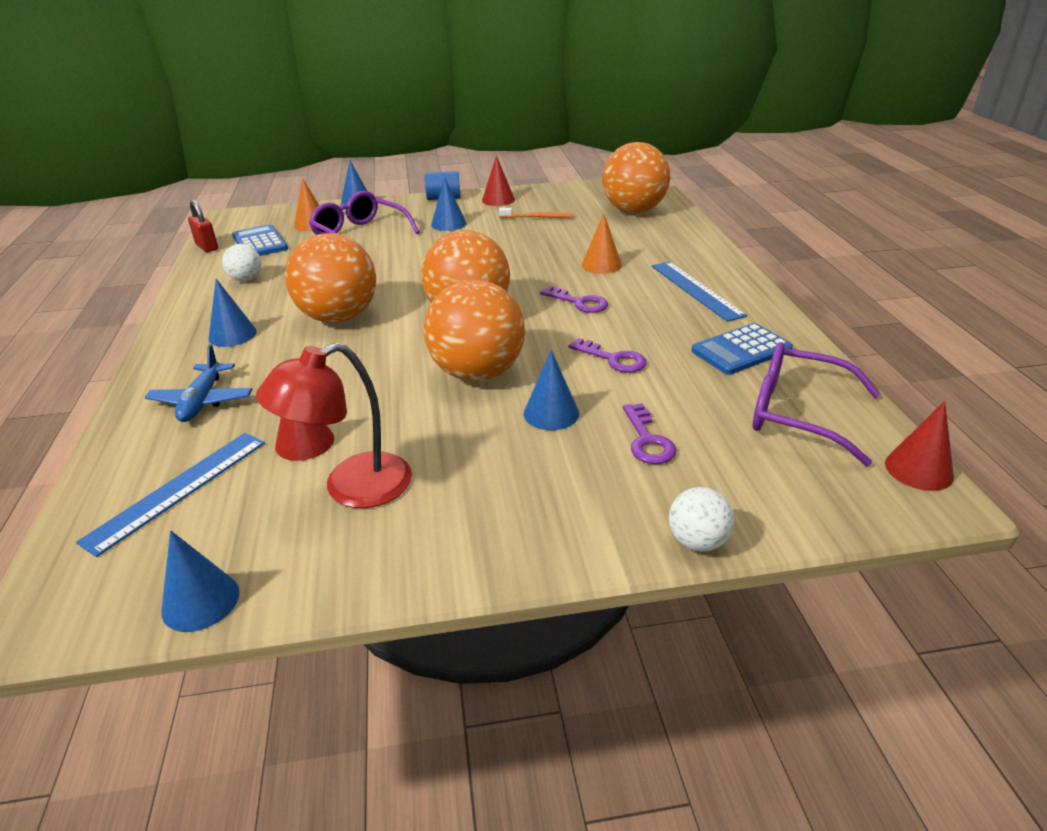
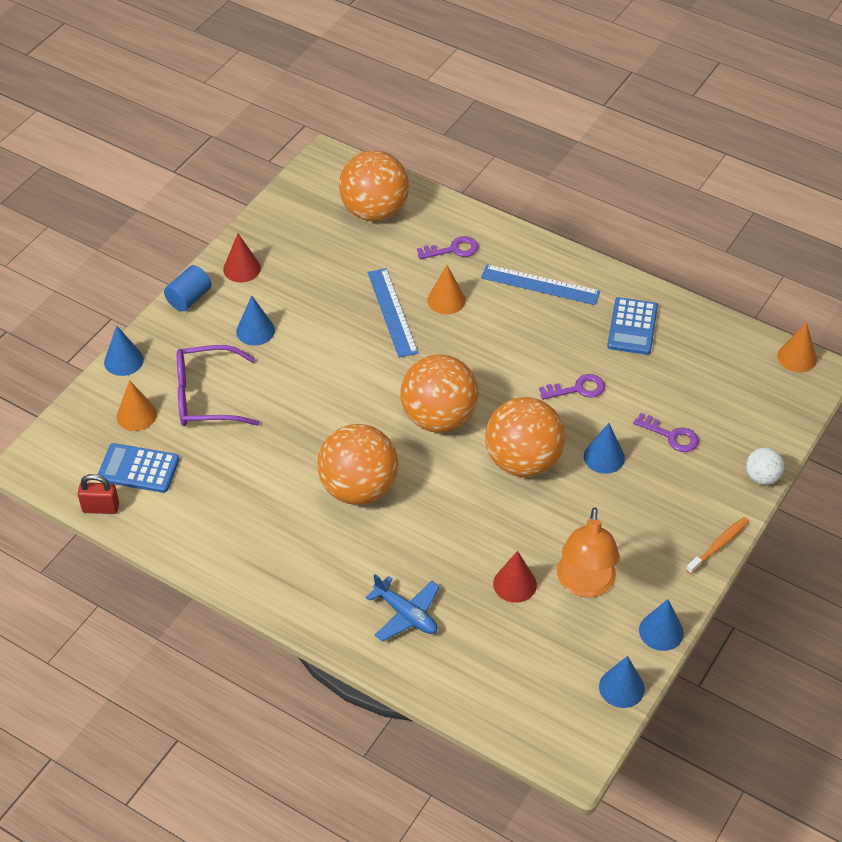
camera: 50 degrees left, 15 degrees up
(178, 489) = (506, 663): blue ruler -> blue ruler (392, 312)
(232, 335) = (317, 560): blue cone -> blue cone (661, 631)
(246, 279) = (215, 511): white ball -> none
(351, 488) = (585, 584): red lamp -> orange lamp
(538, 217) = (314, 271): orange toothbrush -> orange toothbrush (719, 545)
(579, 302) = (488, 352): purple key -> purple key (453, 250)
(796, 413) = (712, 359): purple glasses -> none
(918, 469) = (797, 357): red cone -> orange cone

